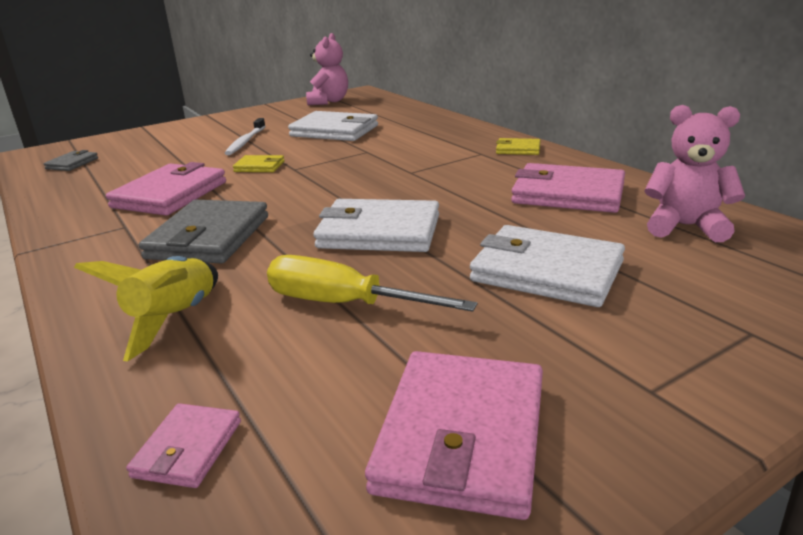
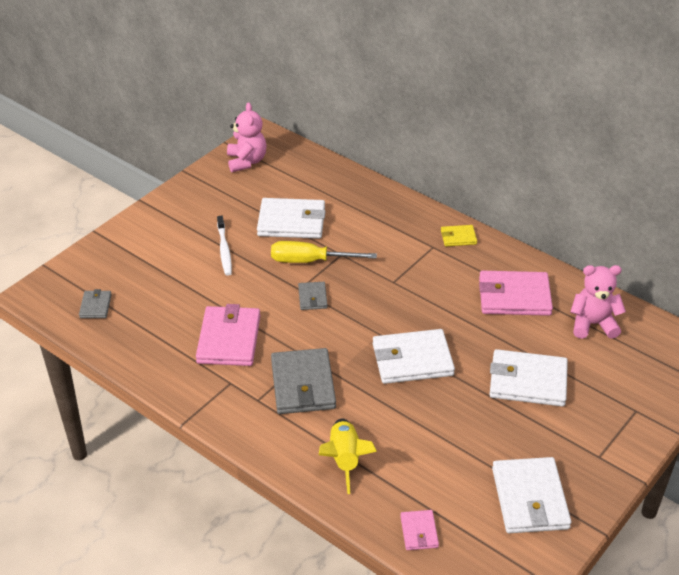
camera: 20 degrees left, 15 degrees up
(259, 167) = (269, 289): yellow wallet -> none
(302, 175) = (312, 297): none -> grey wallet
(344, 304) = (430, 429): yellow screwdriver -> yellow screwdriver (310, 261)
(461, 436) = (530, 498): pink wallet -> white wallet

